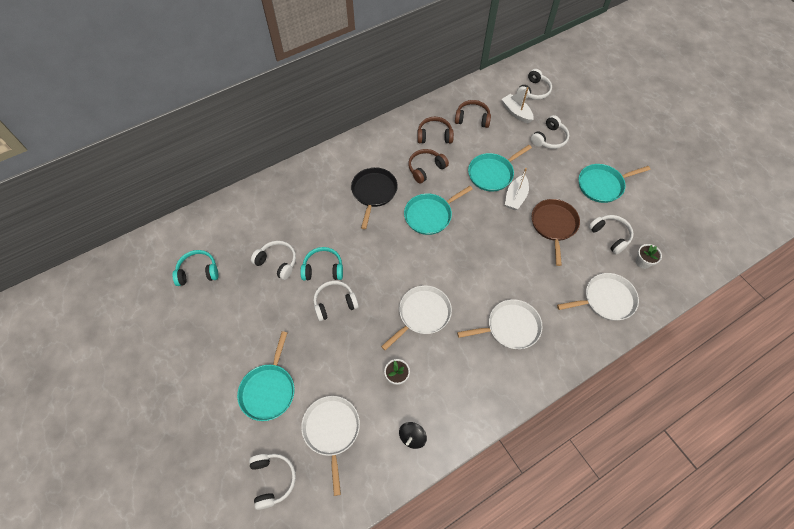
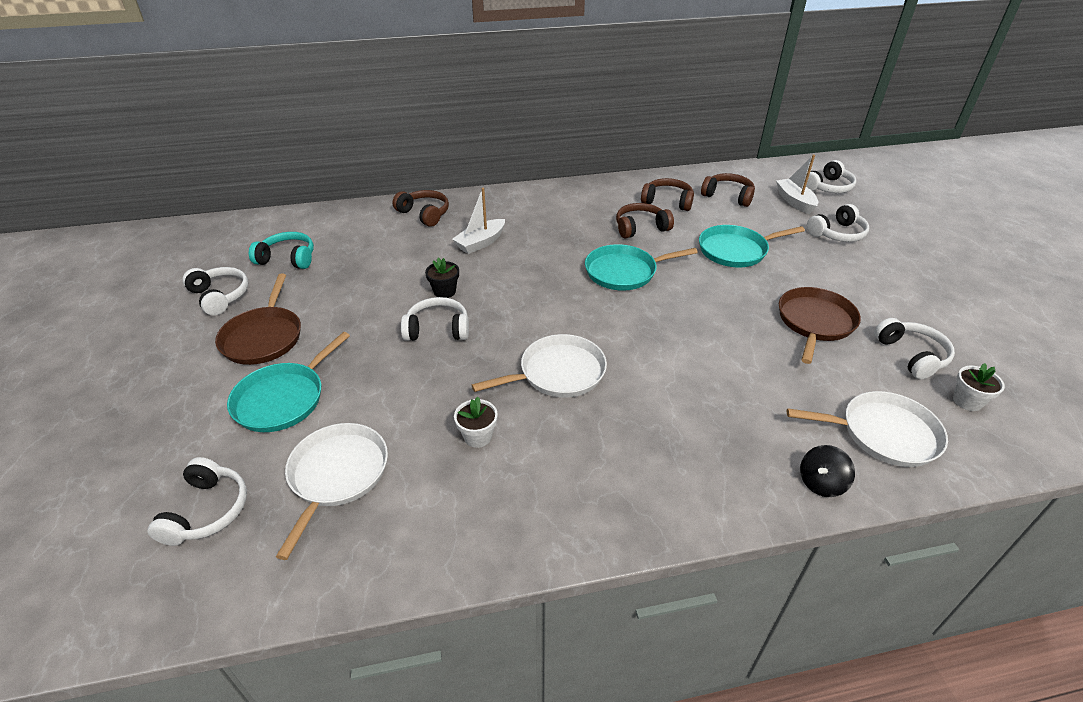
camera: 20 degrees right, 20 degrees down
(225, 347) = (263, 337): none -> brown pan
(271, 197) = (424, 214): none -> brown headphones
(277, 262) = (390, 272): white headphones -> white headphones (220, 296)
(323, 269) = (444, 291): turquoise headphones -> black flower pot
(373, 192) = (557, 235): black pan -> none
(412, 437) = (457, 525): black spinning top -> black spinning top (821, 483)
(510, 327) = (694, 425): white pan -> none
(515, 197) = (762, 280): white boat -> white boat (481, 243)
(602, 185) = (912, 296): turquoise pan -> none

